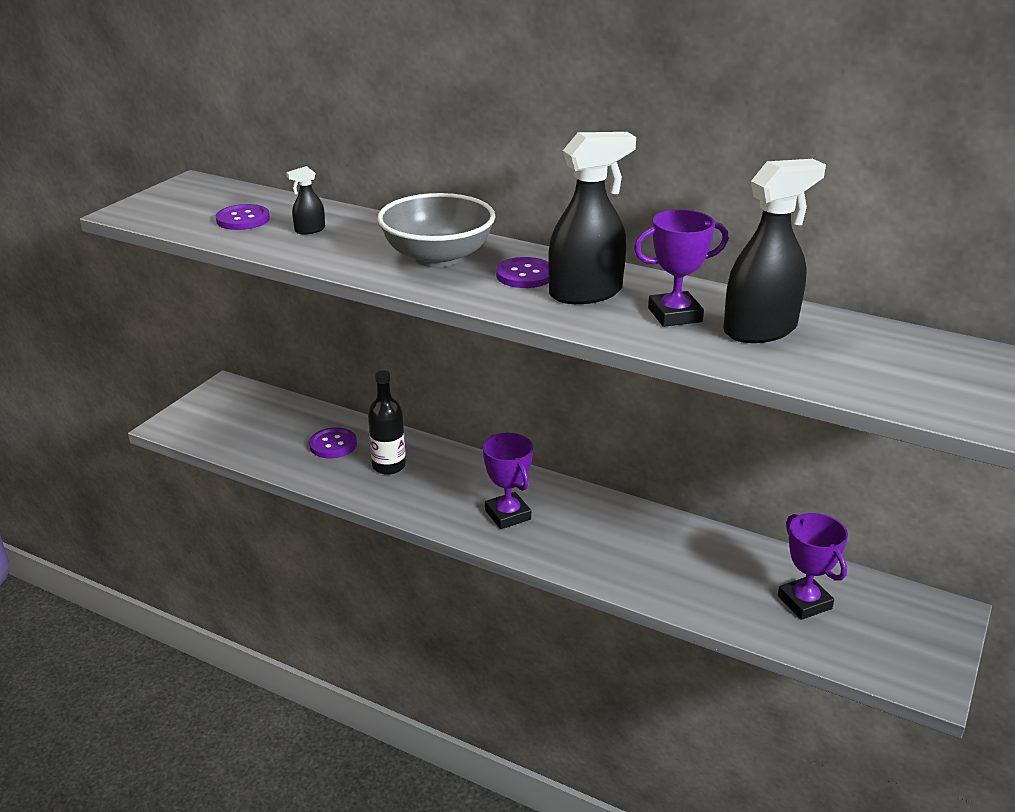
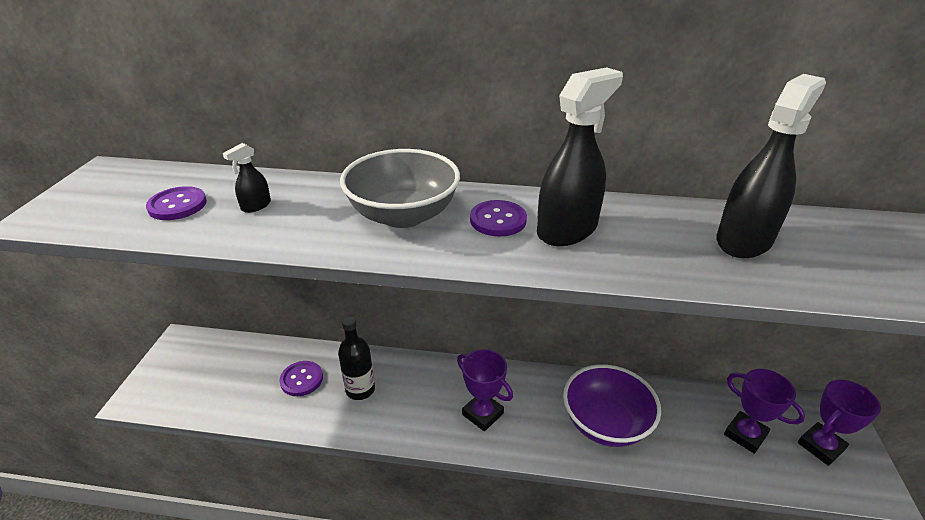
camera: 20 degrees left, 5 degrees up
(641, 554) = (605, 423): none -> purple bowl
(675, 315) = (662, 239): purple trophy -> purple trophy (820, 446)

